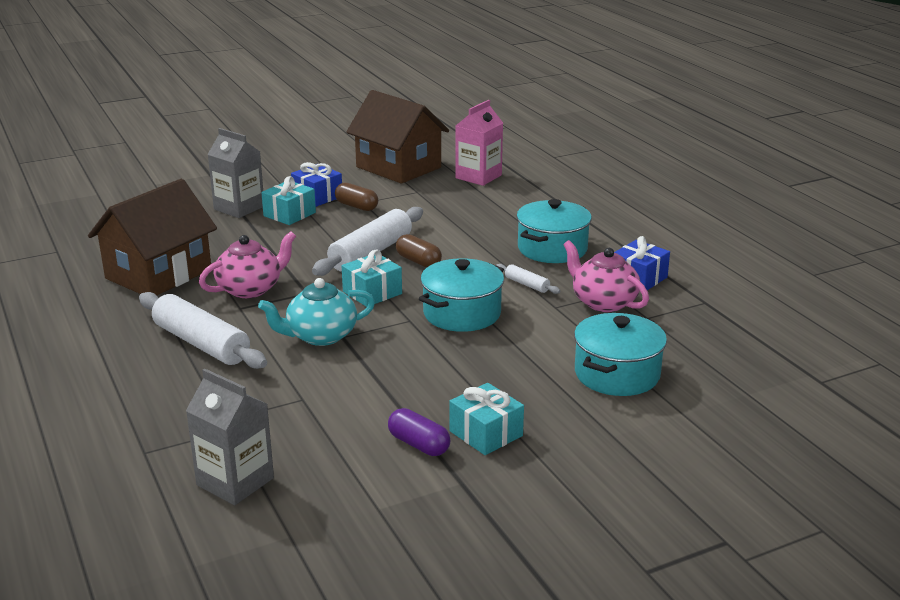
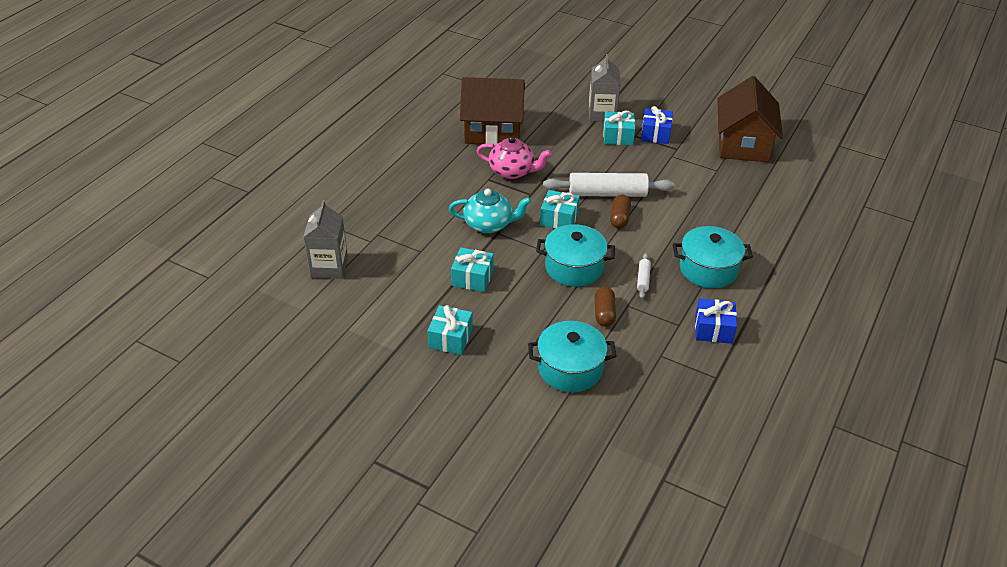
camera: 55 degrees right, 15 degrees up
(201, 343) = (438, 186): white rolling pin -> none
(320, 336) = (489, 224): turquoise teapot -> turquoise teapot turned 150 degrees clockwise
(356, 206) = (662, 156): brown capsule -> brown capsule (604, 313)
(399, 381) = (472, 278): none -> turquoise gift
(419, 444) = (416, 316): purple capsule -> none
(478, 176) = (777, 186): pink carton -> none
(603, 302) = (658, 325): pink teapot -> none

